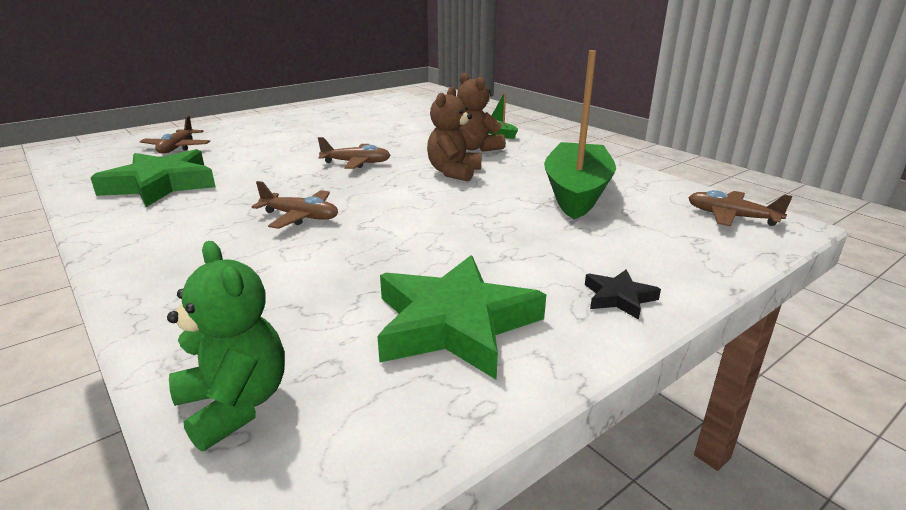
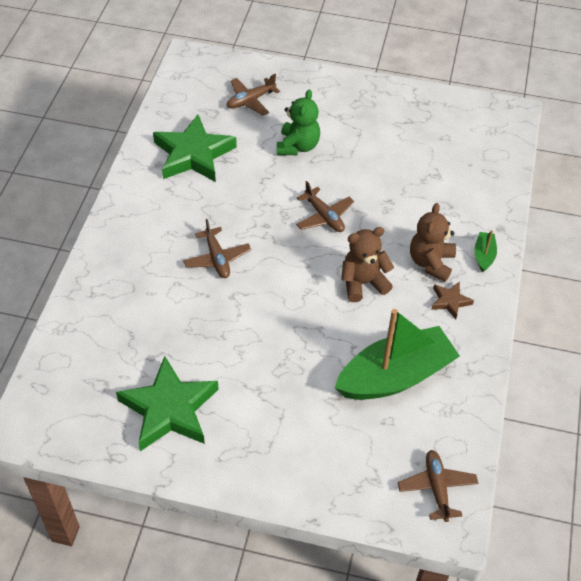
camera: 50 degrees right, 25 degrees up
(235, 404) = (56, 373): green teddy bear -> green teddy bear (298, 146)
(525, 154) = (450, 301): none -> brown star
(619, 298) = (255, 467): black star -> none

